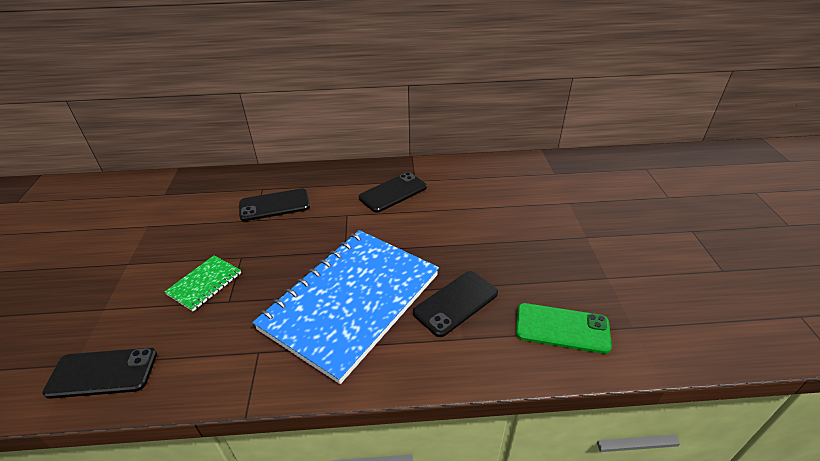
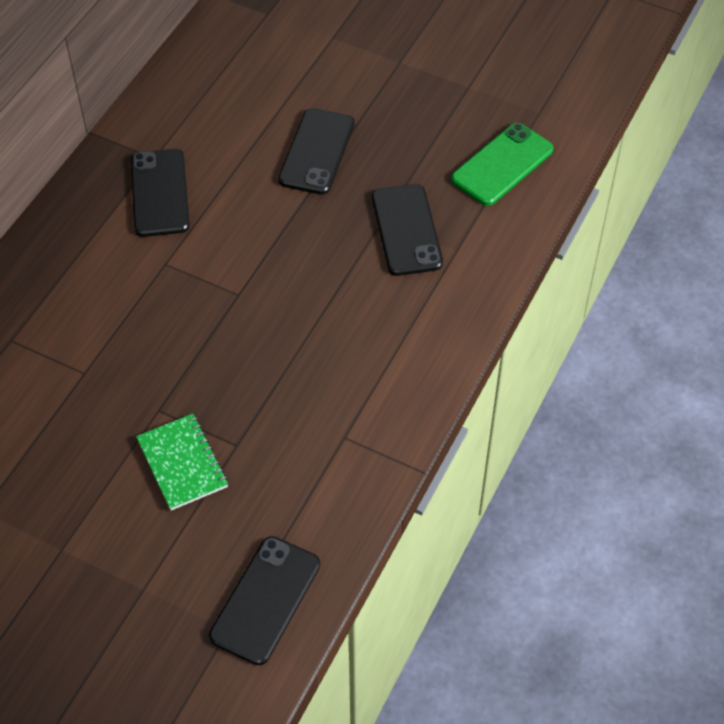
camera: 60 degrees left, 15 degrees up
(274, 205) = (69, 337): black phone -> black phone (316, 152)
(351, 301) = (332, 322): blue notebook -> none

